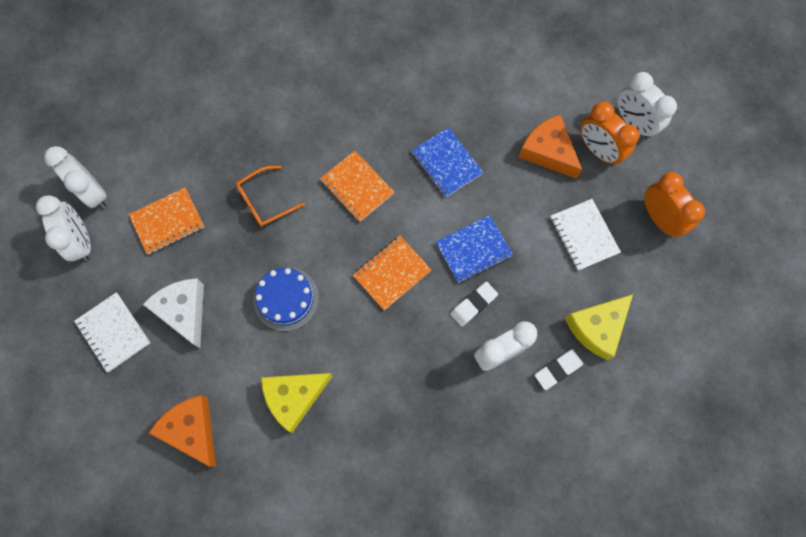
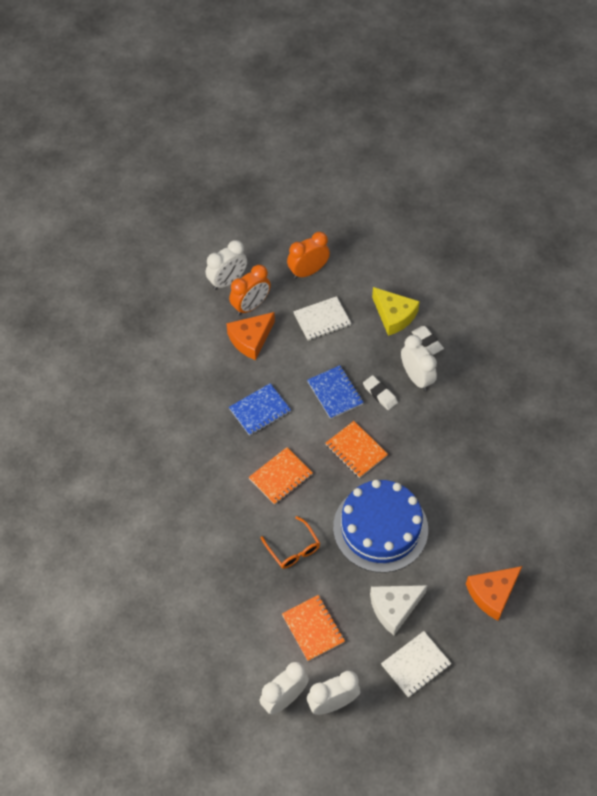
camera: 90 degrees left, 15 degrees down
(286, 299) = (380, 528): blue cake -> blue cake, size x1.74
(294, 397) = (460, 519): yellow cheese -> none

